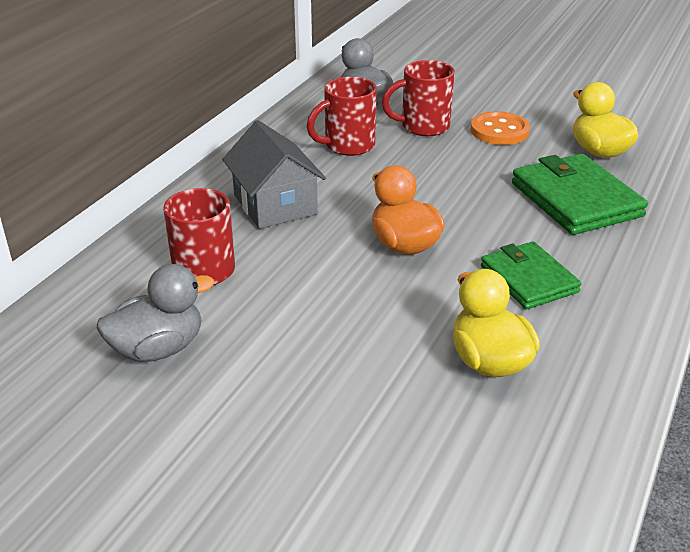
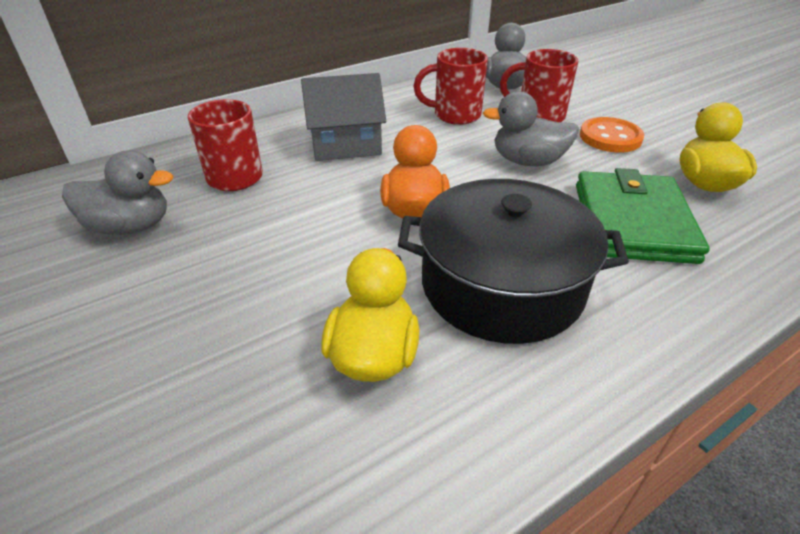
camera: 30 degrees right, 5 degrees up
(275, 204) = (345, 144): grey house -> grey house turned 75 degrees clockwise
(454, 173) = (527, 161): none -> grey duck
(528, 279) = (502, 285): green wallet -> black pot

